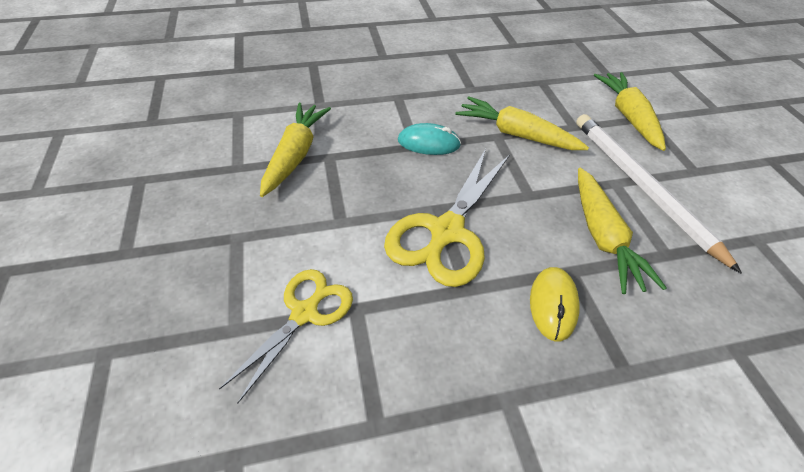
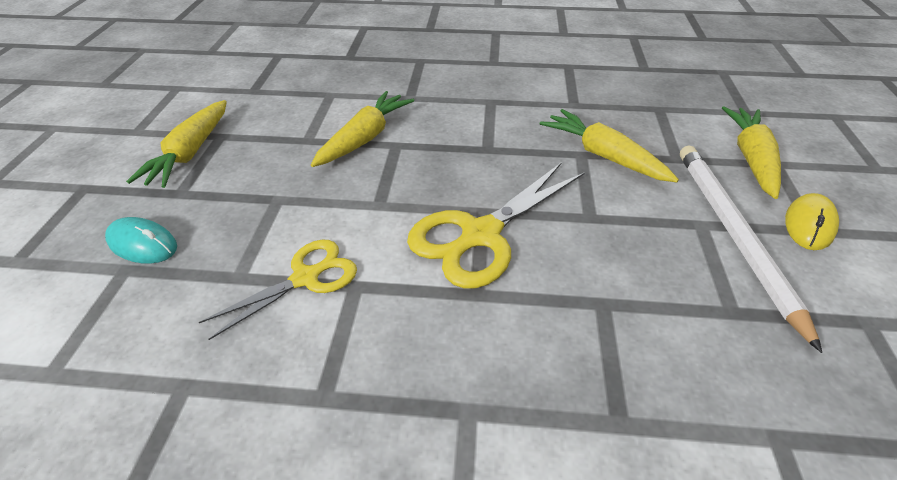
camera: 20 degrees right, 5 degrees down
(428, 143) = (502, 148): turquoise mouse -> turquoise mouse (143, 244)
(553, 304) = (565, 331): yellow mouse -> yellow mouse (809, 225)
(603, 237) = (658, 276): yellow carrot -> yellow carrot (190, 153)

